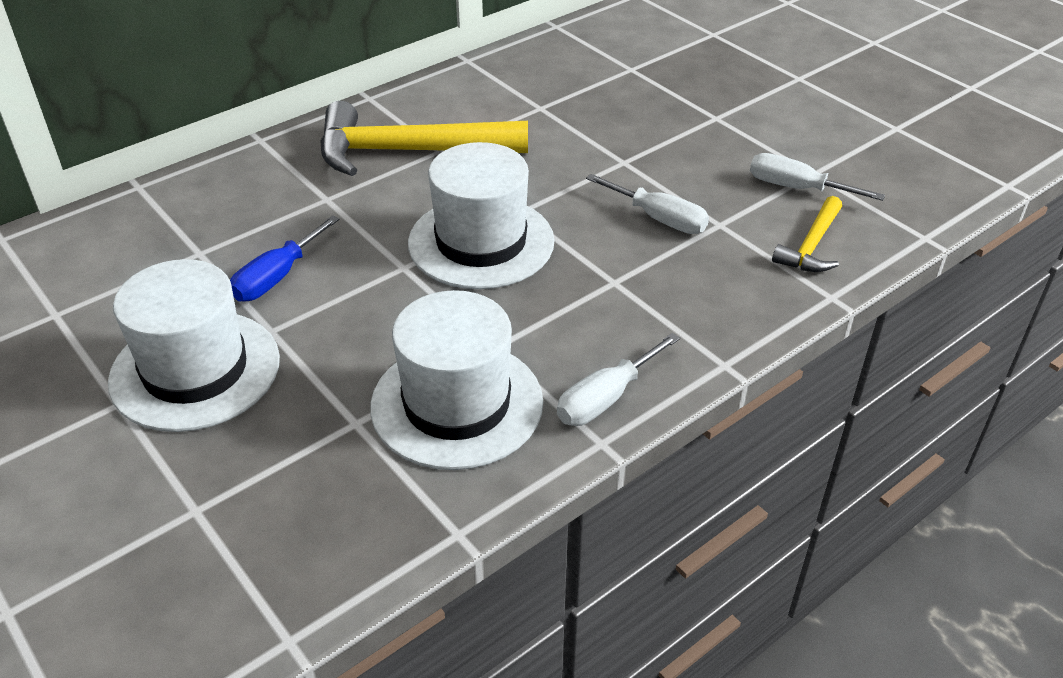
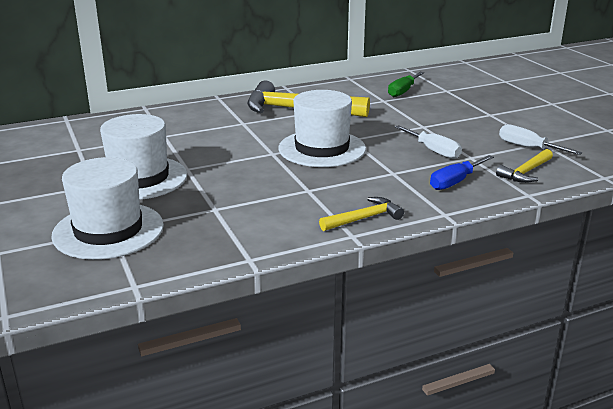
camera: 15 degrees right, 15 degrees down
(277, 277) = (201, 149): blue screwdriver -> blue screwdriver (455, 182)
(457, 404) = (275, 209): white hat -> white hat (108, 230)
(563, 81) = (403, 91): none -> green screwdriver
(605, 398) = (364, 218): white screwdriver -> yellow hammer

